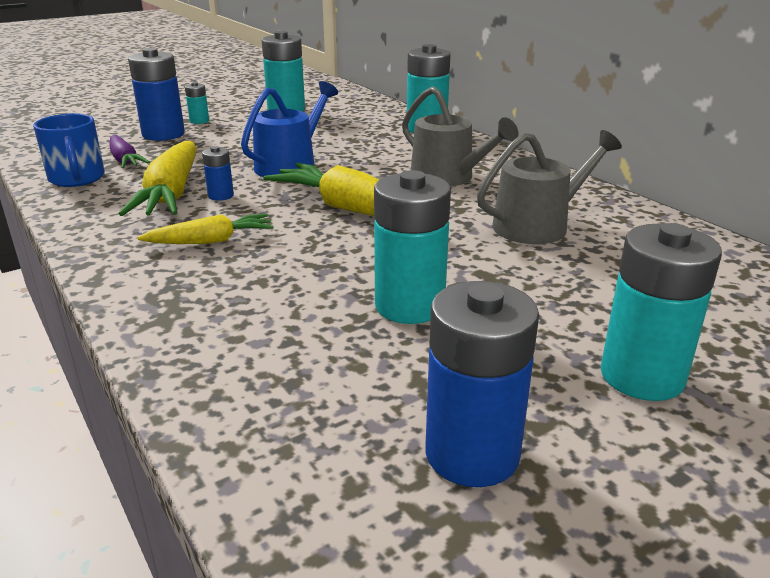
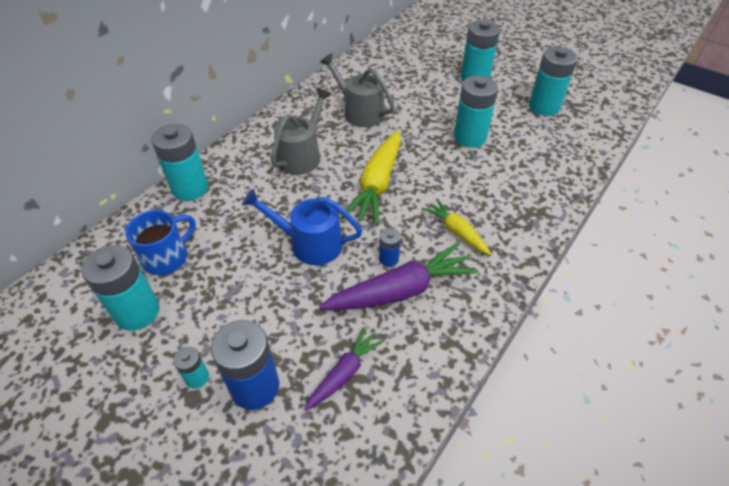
camera: 110 degrees left, 20 degrees up
(77, 179) = (404, 382): blue mug -> blue mug (167, 257)
(171, 194) = (400, 291): yellow carrot -> purple carrot
(472, 453) = (544, 107): blue battery -> turquoise battery

